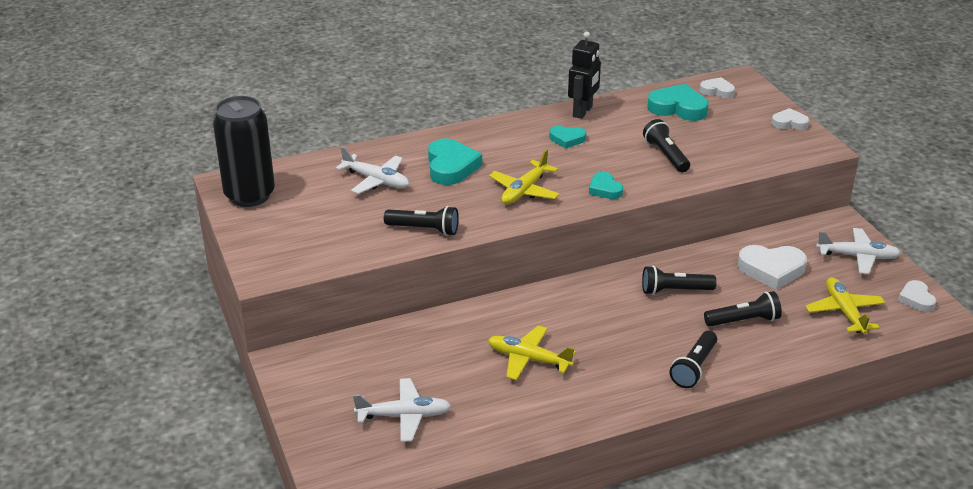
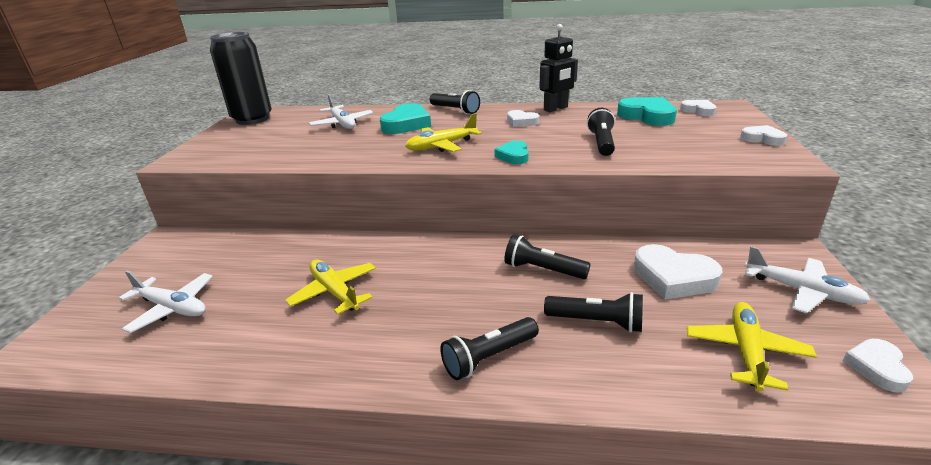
camera: 30 degrees right, 5 degrees down
(424, 229) = (327, 156): black flashlight -> black flashlight (455, 110)
(567, 139) = (521, 122): turquoise heart -> white heart

